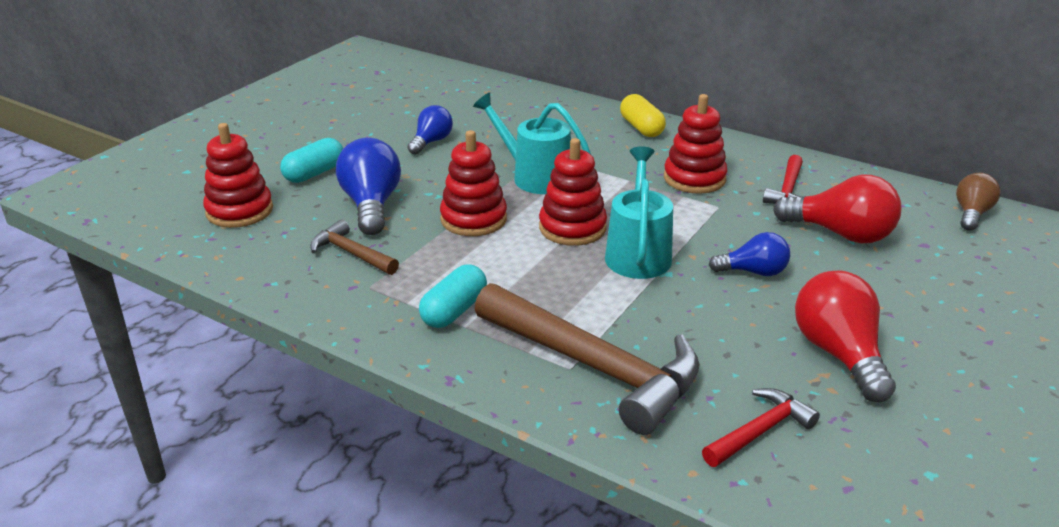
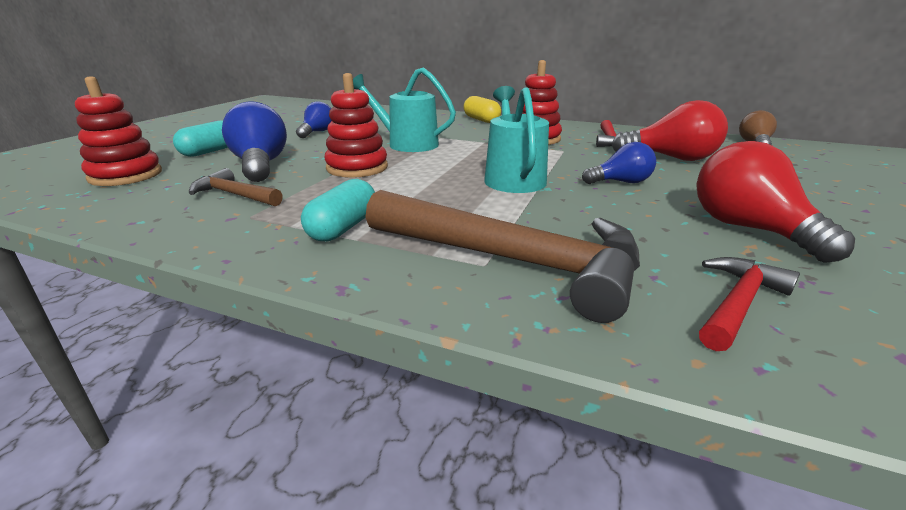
camera: 10 degrees left, 5 degrees down
(572, 228) = (448, 167): red stacking toy -> none

